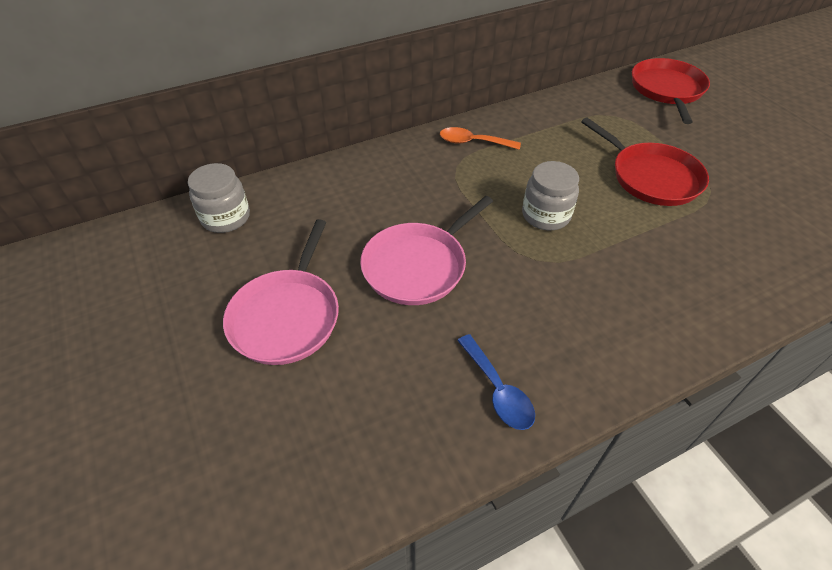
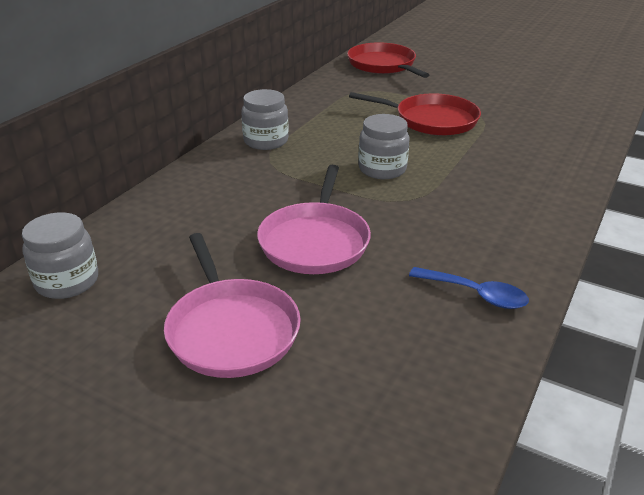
camera: 35 degrees left, 15 degrees down
(473, 142) = (266, 141): orange spoon -> grey jar

